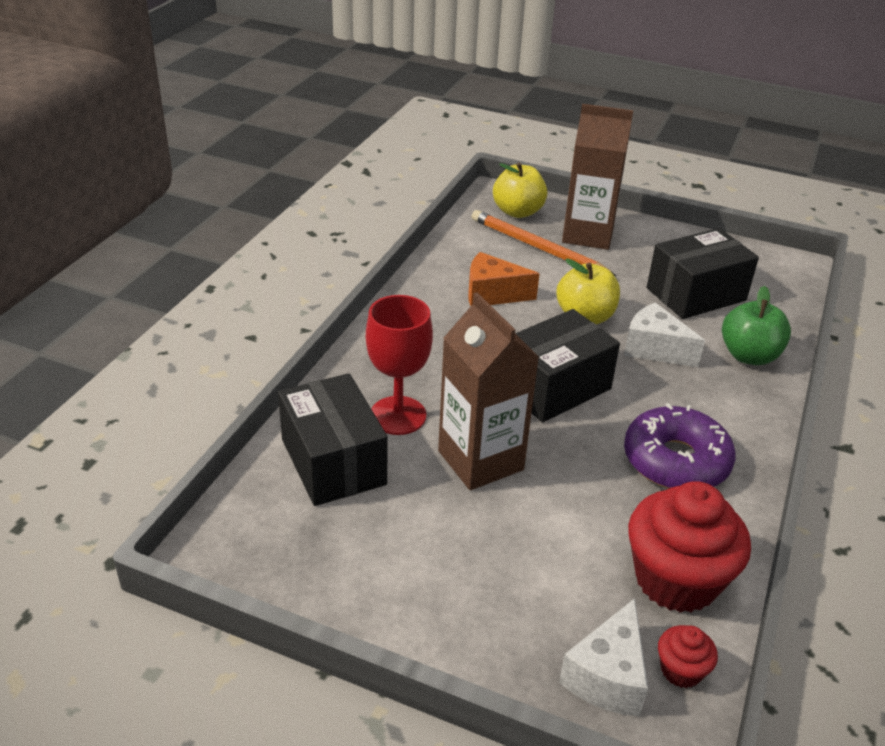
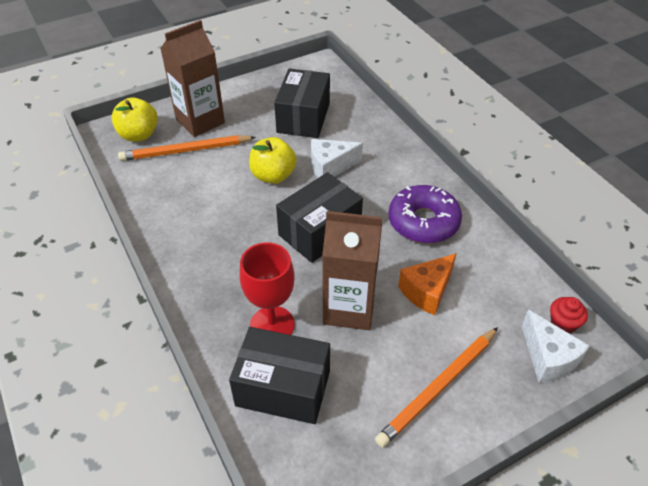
camera: 50 degrees left, 10 degrees up
(454, 586) = (438, 388): none -> orange pencil
(492, 294) = (206, 202): orange cheese -> orange cheese (427, 291)
(554, 387) = (320, 231): black box -> black box turned 45 degrees clockwise
(676, 579) = (504, 282): red cupcake -> none
(749, 356) = (372, 135): green apple -> none

